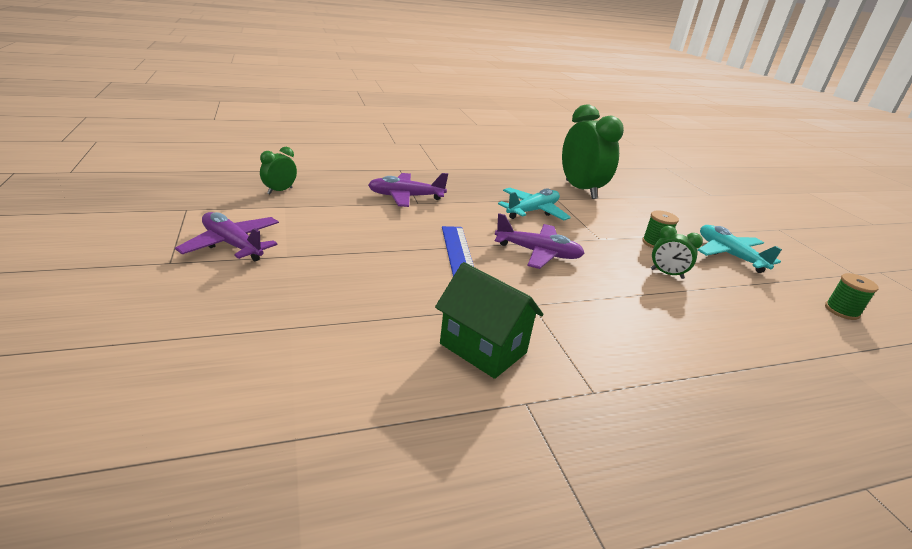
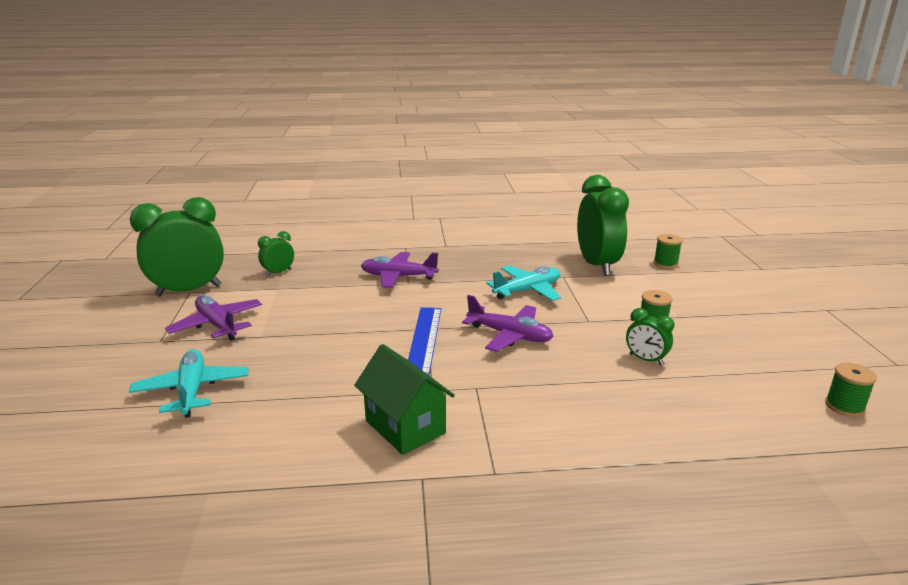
camera: 15 degrees right, 5 degrees down
(185, 208) = (189, 291): none -> green clock
(635, 189) = (665, 264): none -> green spool
(729, 255) = (738, 340): turquoise plane -> turquoise plane (192, 390)

